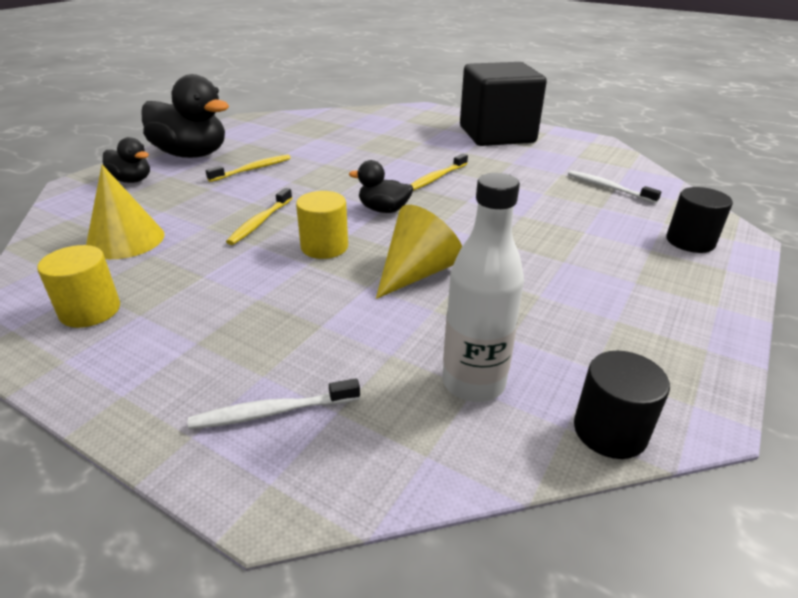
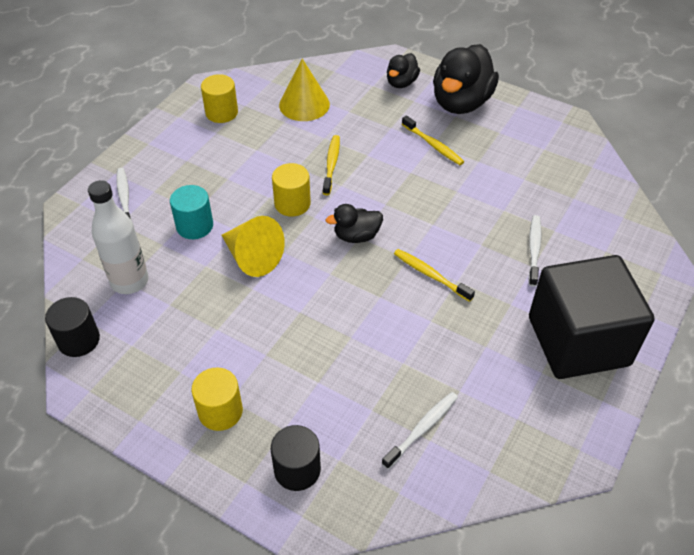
camera: 90 degrees right, 15 degrees up
(260, 222) = (331, 164): yellow toothbrush -> yellow toothbrush turned 75 degrees clockwise
(355, 323) = (194, 226): none -> turquoise cylinder
(383, 210) = (356, 236): black duck -> black duck turned 120 degrees counterclockwise
(404, 140) = (534, 249): none -> white toothbrush
(655, 287) = (220, 411): none -> yellow cylinder

